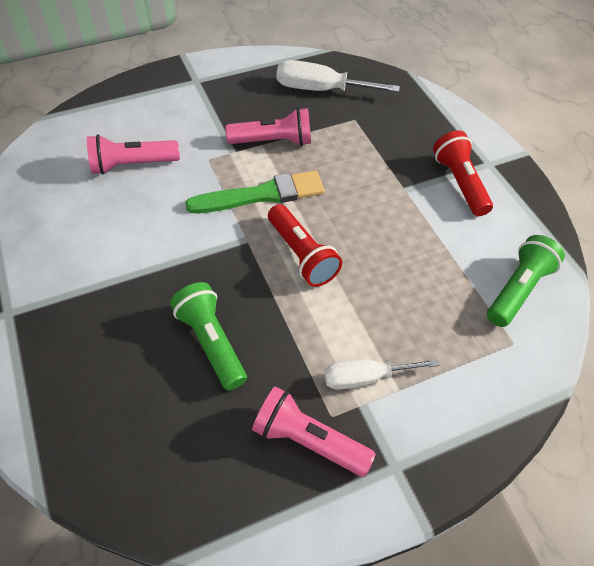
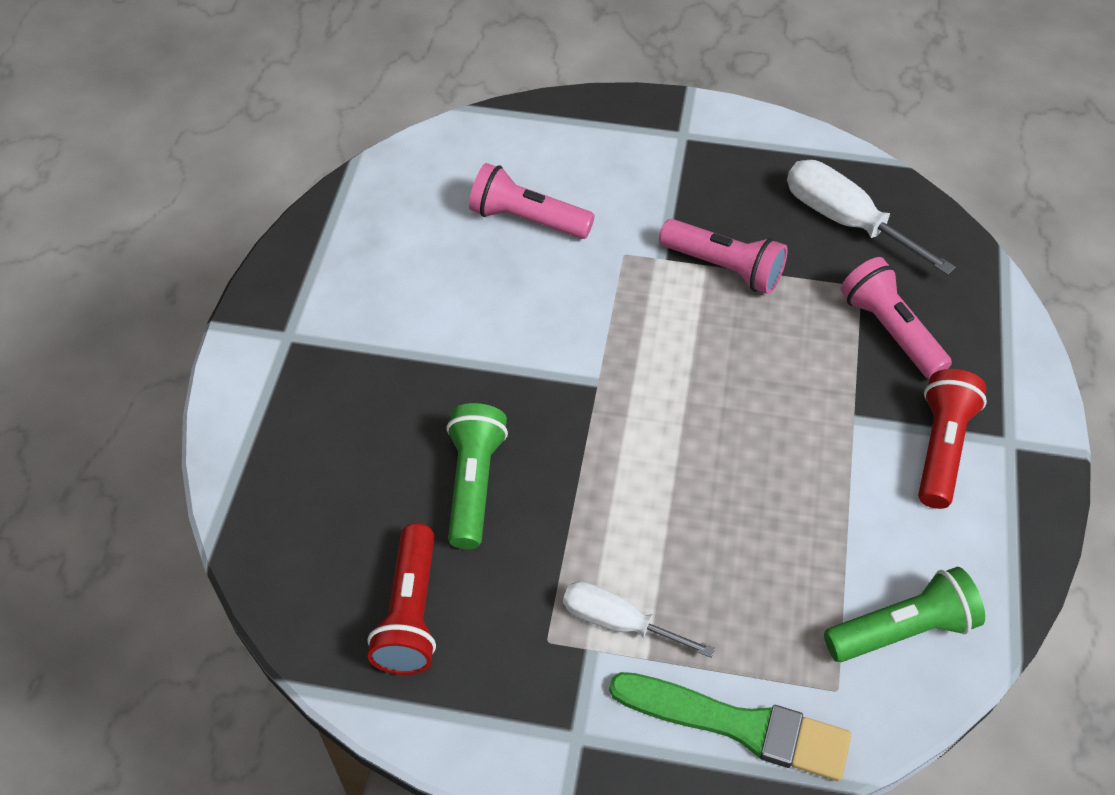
camera: 35 degrees right, 0 degrees up
(262, 195) = (657, 333): green brush -> green brush (738, 725)
(302, 255) = (651, 436): red flashlight -> red flashlight (410, 613)
(308, 440) = (503, 651): pink flashlight -> pink flashlight (890, 330)

